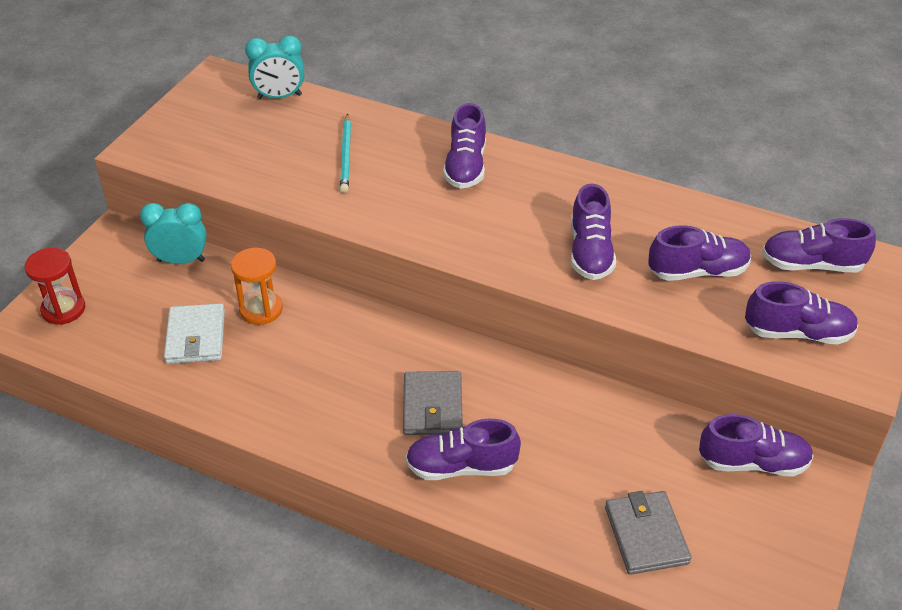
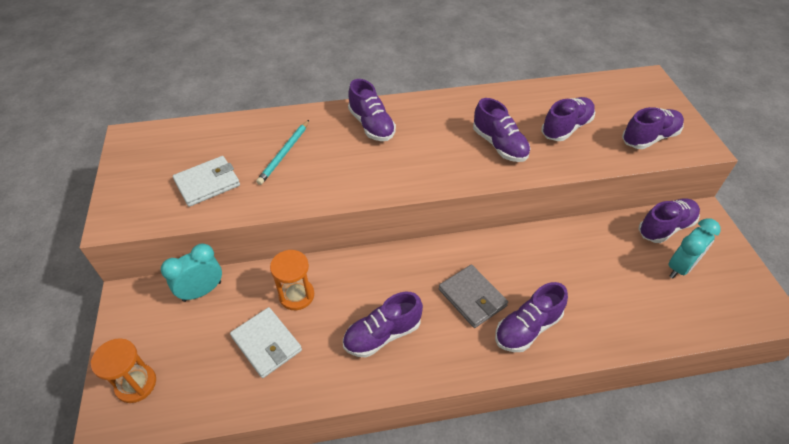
camera: 35 degrees left, 5 degrees up
(63, 309) = (136, 384): red hourglass -> orange hourglass
(247, 151) = (207, 183): none -> white wallet
(279, 97) = (194, 133): turquoise clock -> turquoise clock (680, 267)
(346, 155) = (284, 153): turquoise pencil -> turquoise pencil turned 60 degrees clockwise
(646, 535) = (662, 305): grey wallet -> none
(811, 265) = (614, 96): purple shoe -> purple shoe (382, 334)

